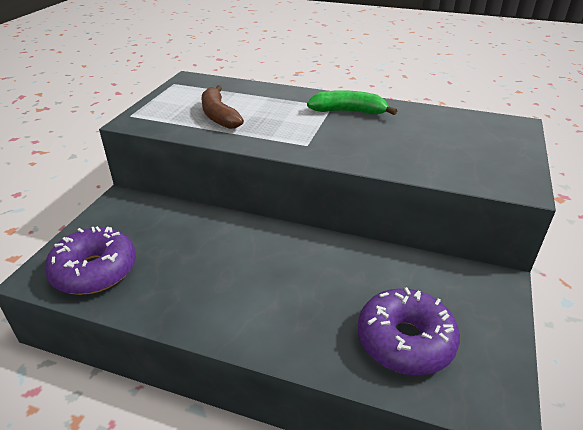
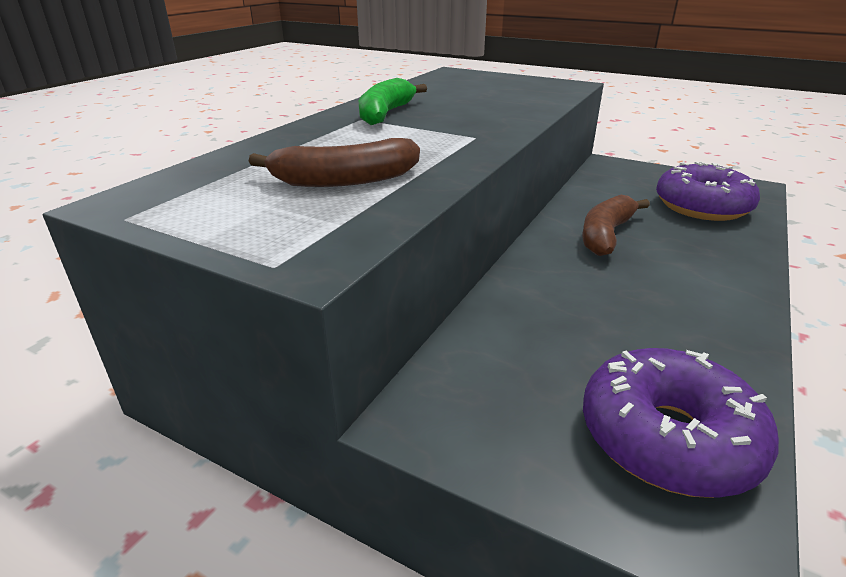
camera: 80 degrees left, 5 degrees down
(315, 266) = (606, 235): none -> brown banana

